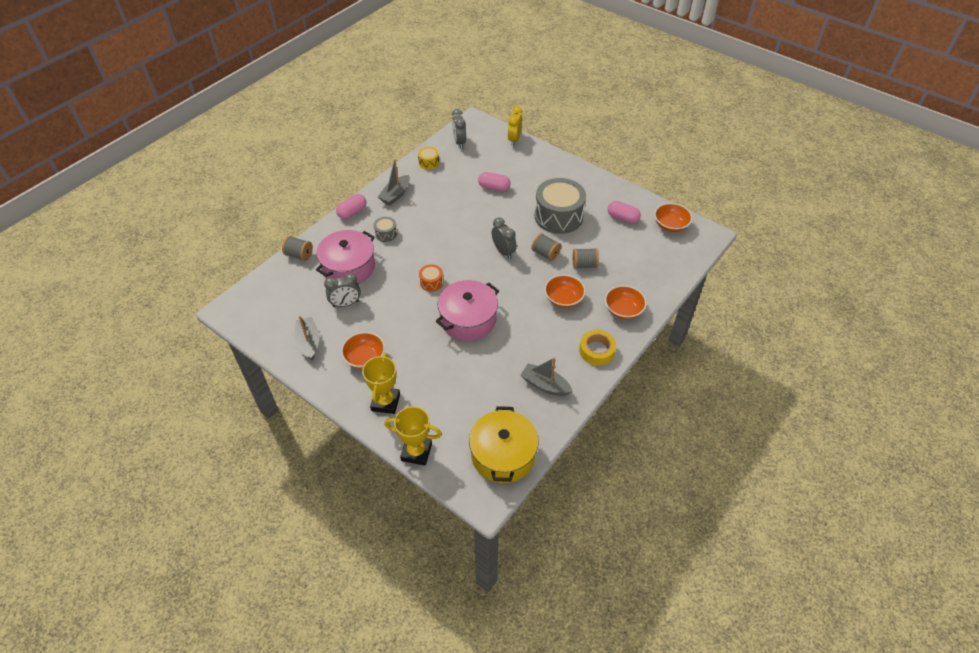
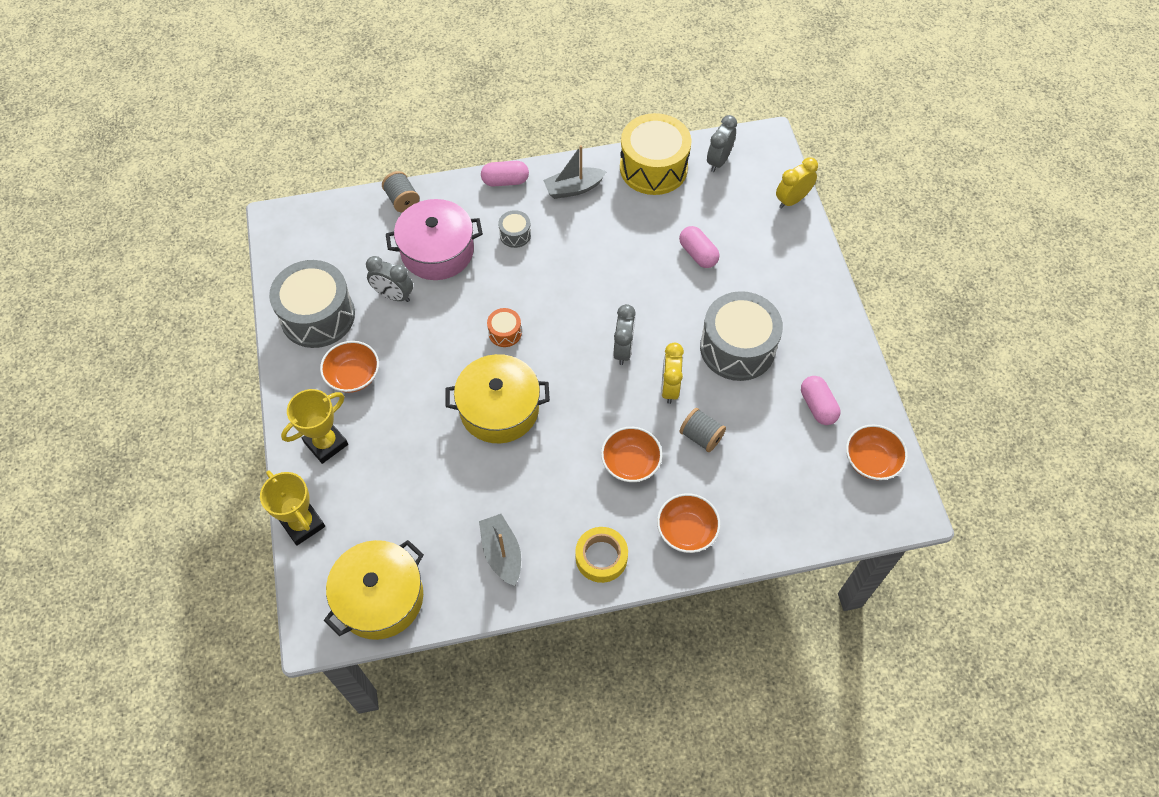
camera: 40 degrees right, 10 degrees up
(309, 342) = (318, 316): grey boat -> grey drum
(429, 163) = (653, 168): yellow drum -> yellow drum, size x2.24
(468, 319) = (499, 409): pink pot -> yellow pot
(545, 254) = (669, 388): grey spool -> yellow clock

